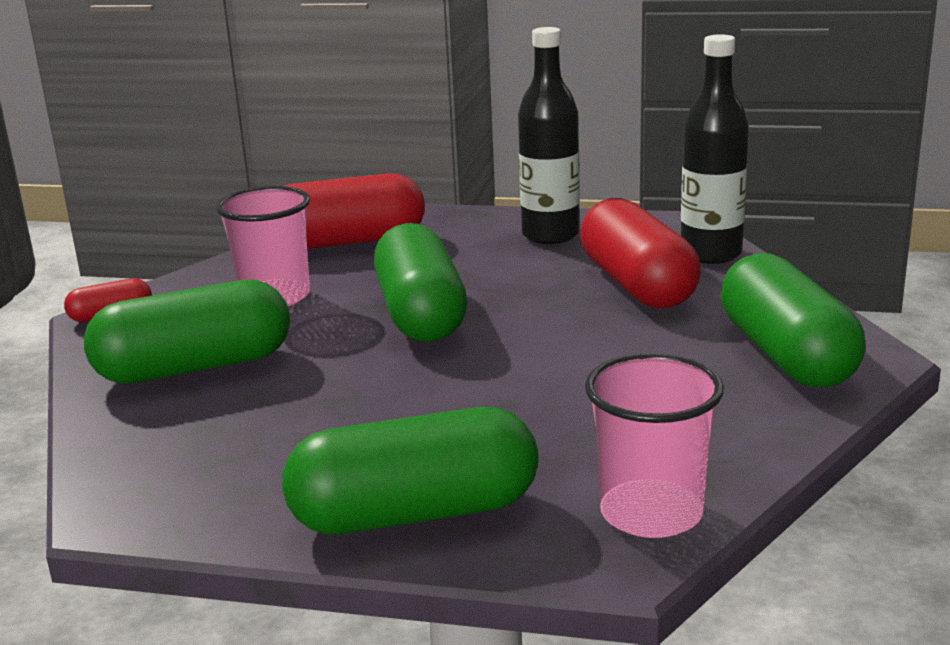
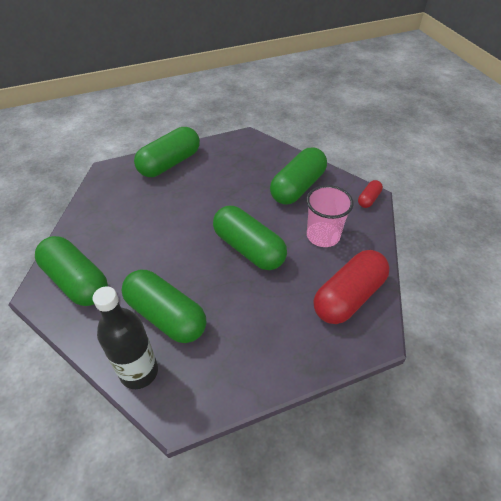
camera: 145 degrees right, 25 degrees up
(550, 235) = (246, 356): black bottle -> none
(637, 285) = (166, 315): red capsule -> green capsule
(651, 513) = (104, 186): pink cup -> none

